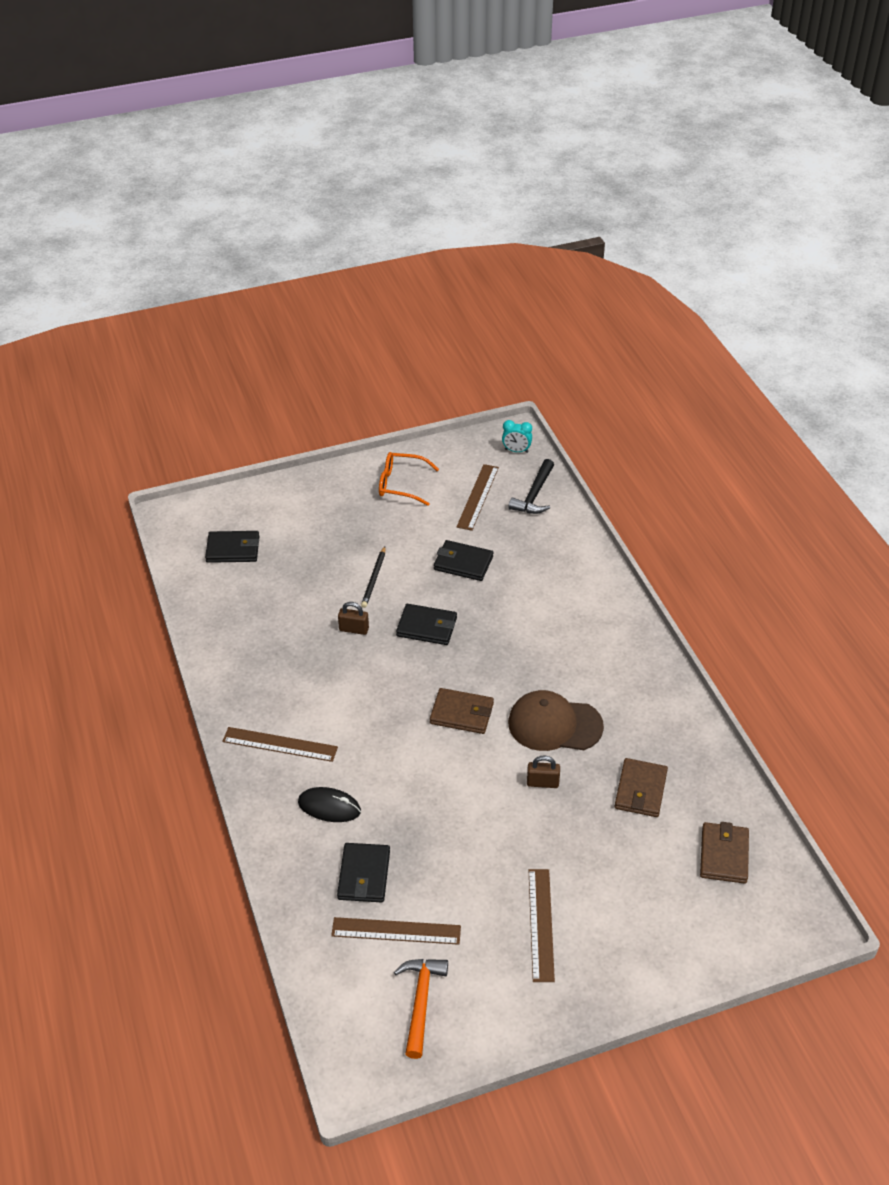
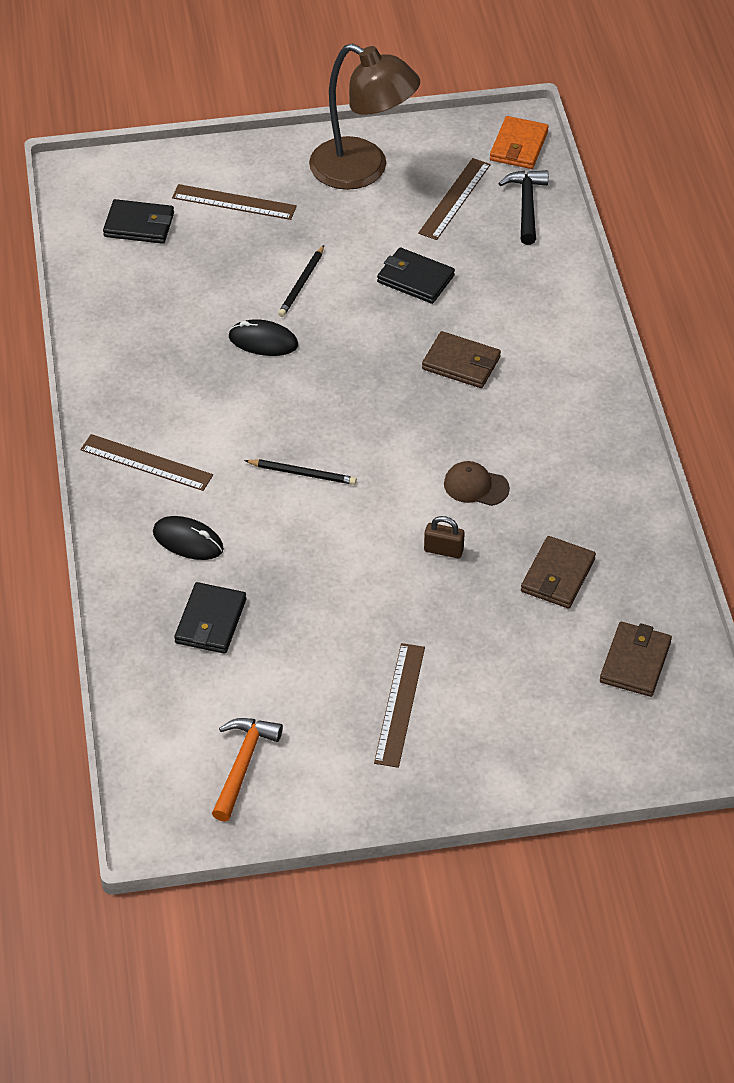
camera: 10 degrees right, 5 degrees up
(354, 629) = (263, 341): brown padlock -> black mouse
(396, 931) = (233, 686): brown ruler -> brown ruler (234, 202)
(401, 484) = (363, 170): orange glasses -> brown lamp
(411, 735) = (303, 473): none -> black pencil
(426, 627) = (351, 350): black wallet -> none
(461, 713) = (368, 457): brown wallet -> brown wallet (461, 363)
(516, 451) = (519, 146): turquoise clock -> orange wallet
(534, 495) = (526, 205): black hammer -> black hammer turned 150 degrees clockwise
(554, 724) = (476, 486): brown cap -> brown cap, size x0.57

